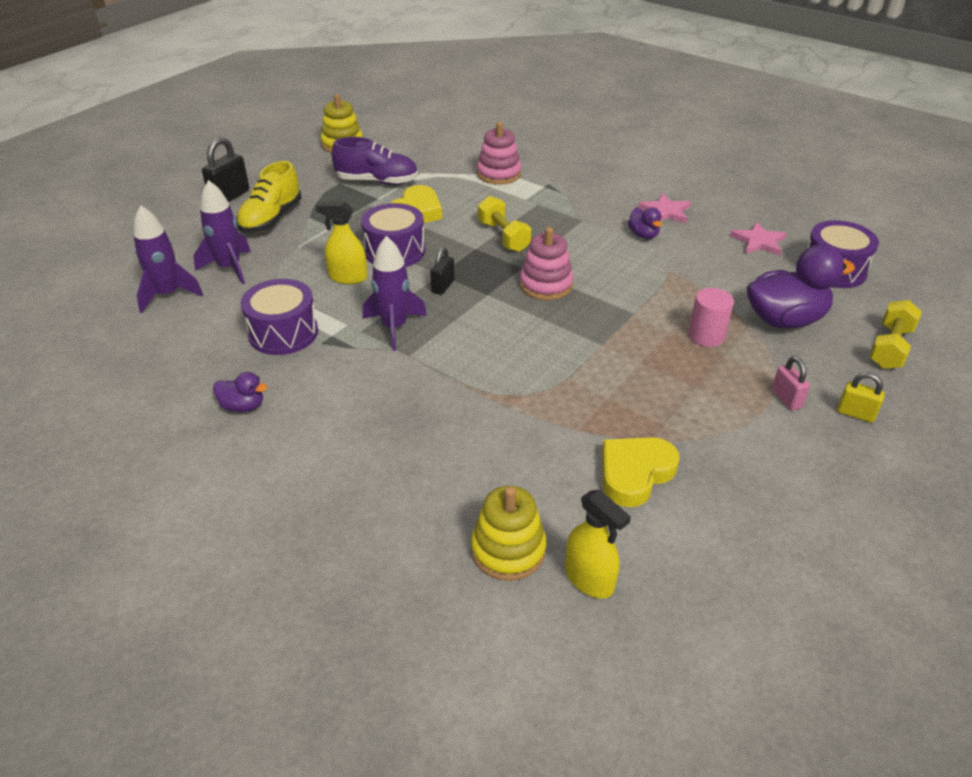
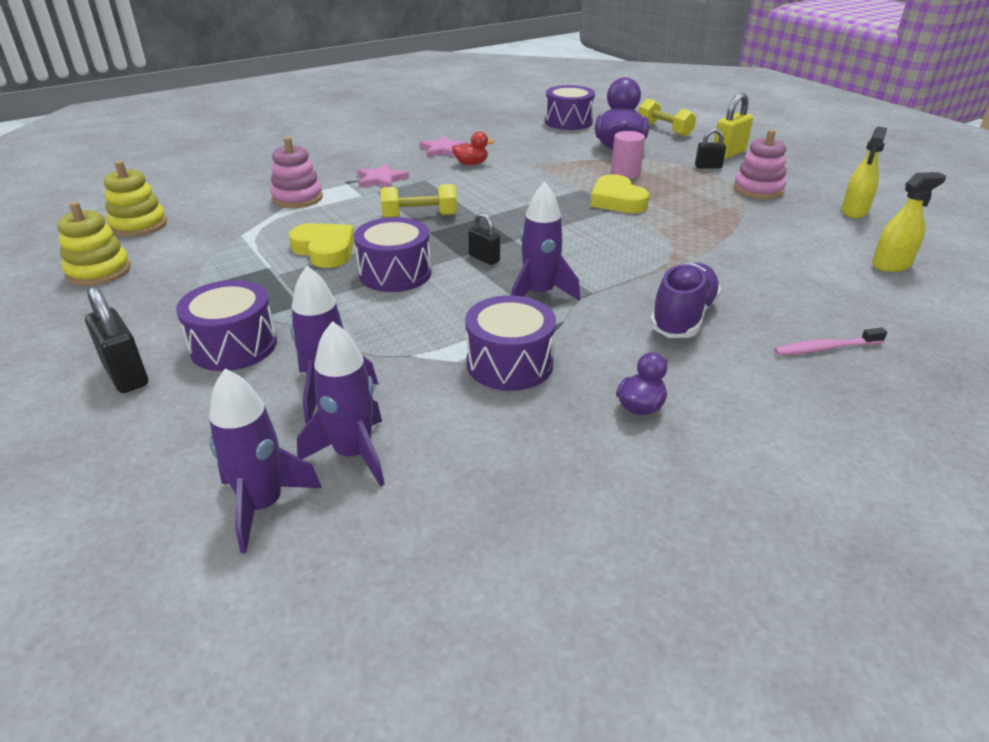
camera: 70 degrees left, 5 degrees down
(120, 278) = (263, 505): none -> purple rocket
(271, 219) = (234, 346): yellow shoe -> purple drum
(347, 277) = (424, 308): yellow spray bottle -> yellow spray bottle (854, 211)
(366, 516) = (825, 348): none -> pink toothbrush
(377, 181) = (228, 262): purple shoe -> purple shoe (683, 317)
(508, 550) = (864, 289): yellow stacking toy -> yellow stacking toy (139, 225)
(546, 285) = (517, 213): pink stacking toy -> pink stacking toy (758, 190)
(635, 473) = (779, 228): yellow heart -> yellow heart (617, 200)
(643, 235) = (471, 164): purple duck -> red duck
(758, 241) = (515, 132): pink star -> pink star (381, 179)
(786, 399) = (708, 167): pink padlock -> black padlock
(855, 414) = (728, 153): yellow padlock -> yellow padlock, size x1.60

